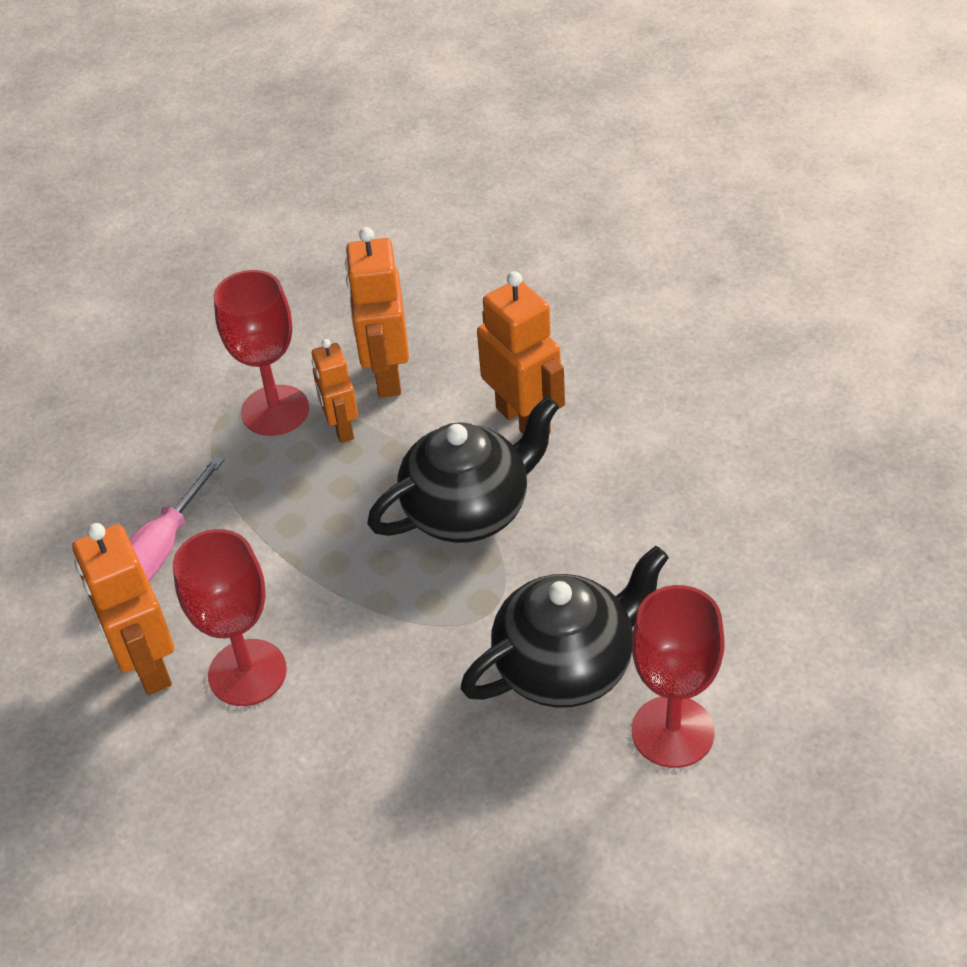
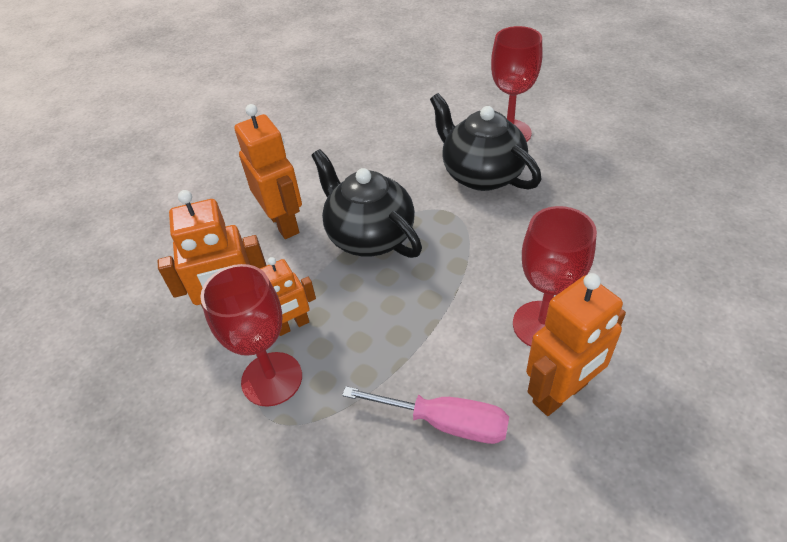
camera: 100 degrees left, 0 degrees up
(524, 420) = (284, 223): orange robot -> orange robot turned 105 degrees clockwise

